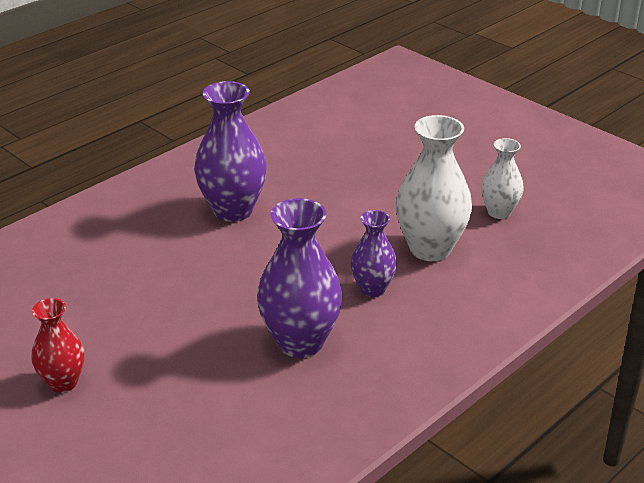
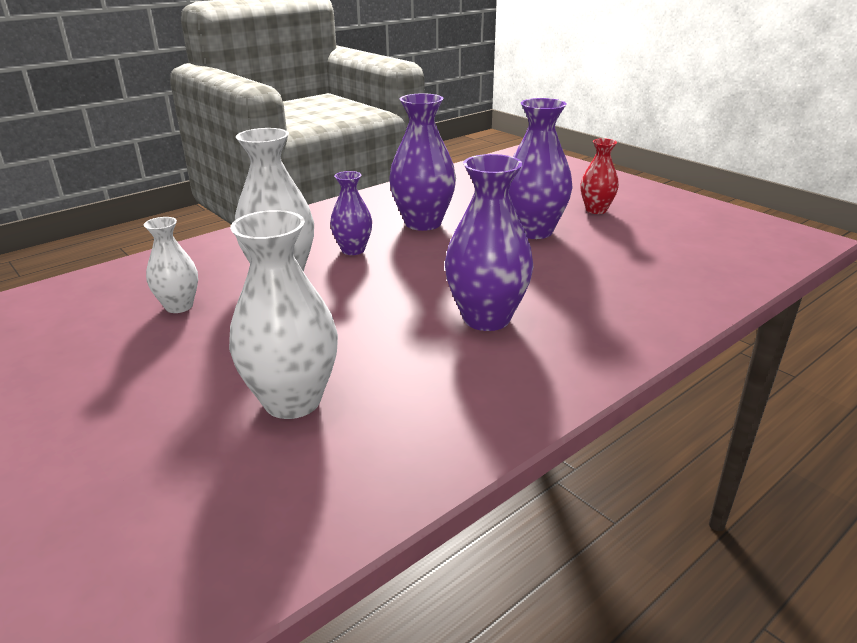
camera: 175 degrees left, 5 degrees down
(162, 331) = (533, 231): none -> purple vase
(363, 147) = (292, 401): none -> white vase

